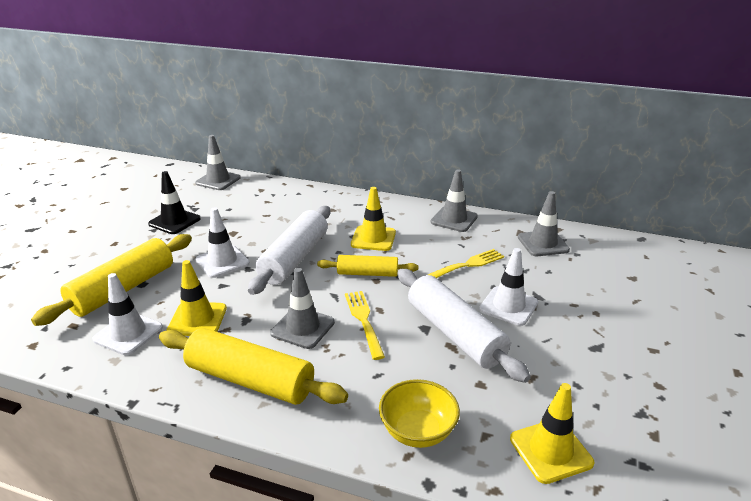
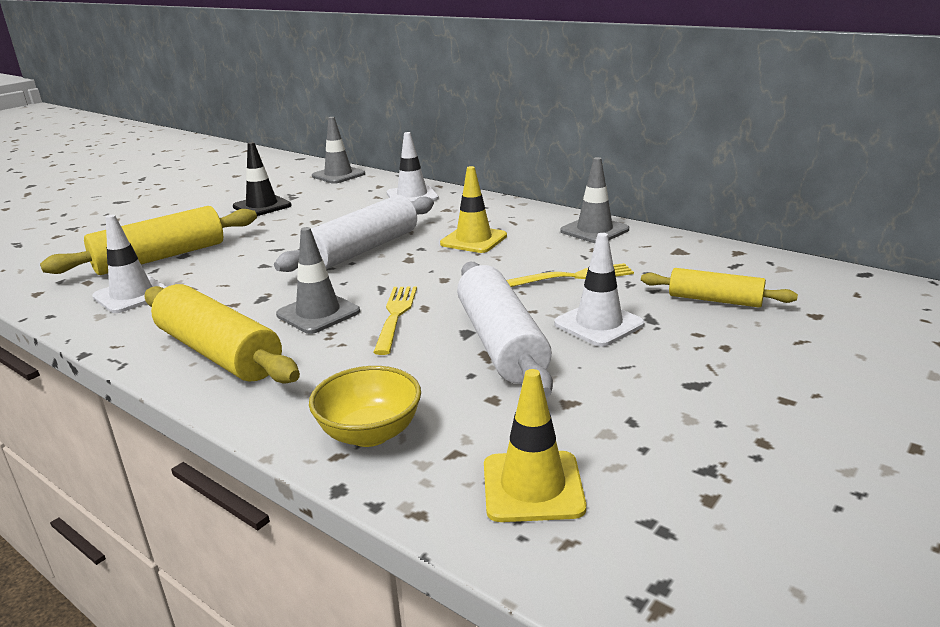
camera: 20 degrees right, 5 degrees down
(197, 319) = (211, 292): yellow traffic cone -> none
(222, 262) = (281, 245): white traffic cone -> white traffic cone (412, 196)
(367, 273) = (438, 272): yellow rolling pin -> yellow rolling pin (715, 300)
(543, 243) = (702, 265): grey traffic cone -> none

